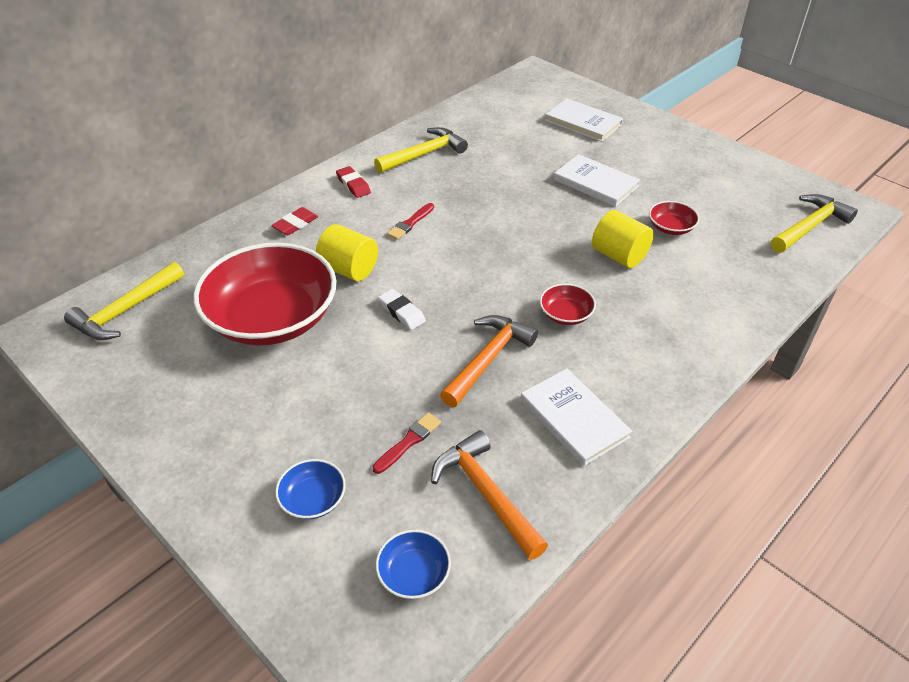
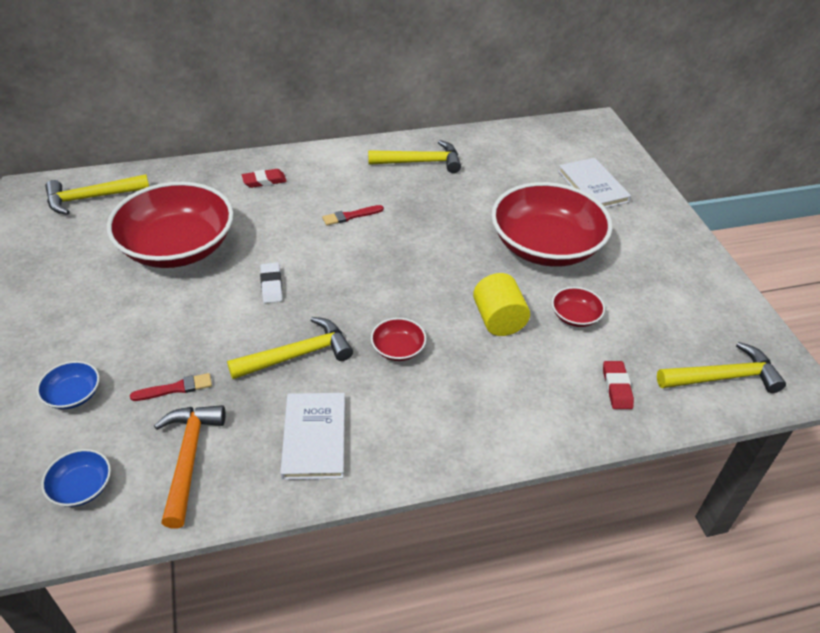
camera: 30 degrees right, 0 degrees up
(349, 269) = (267, 234): yellow cylinder -> none
(353, 185) = (338, 166): red eraser -> red eraser (617, 387)
(488, 359) = (298, 355): orange hammer -> yellow hammer
(595, 183) = (546, 246): white book -> red bowl

